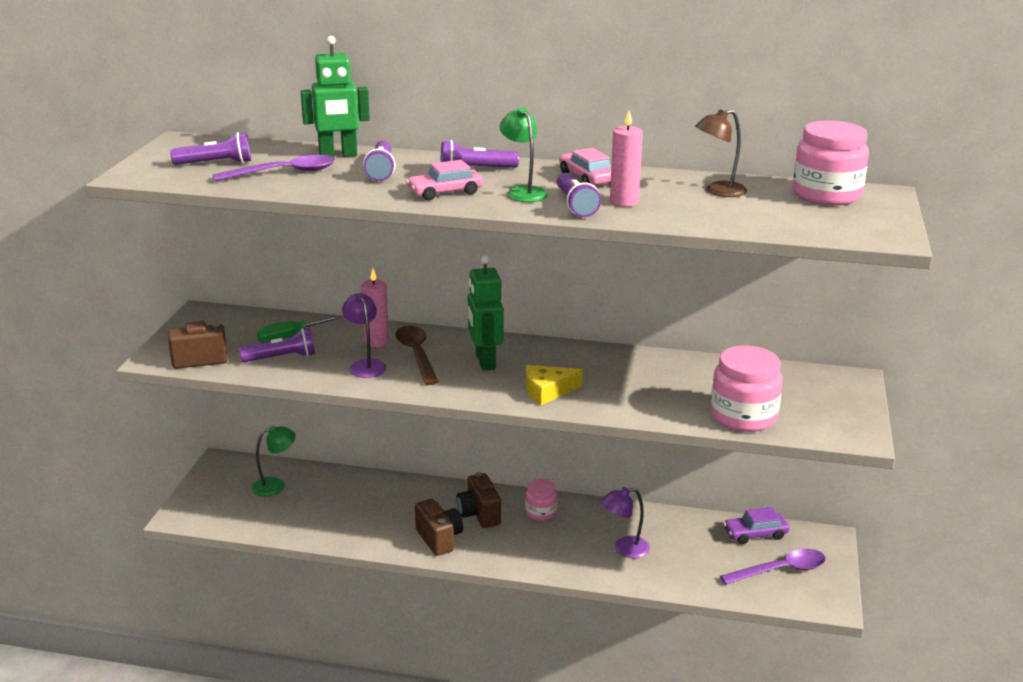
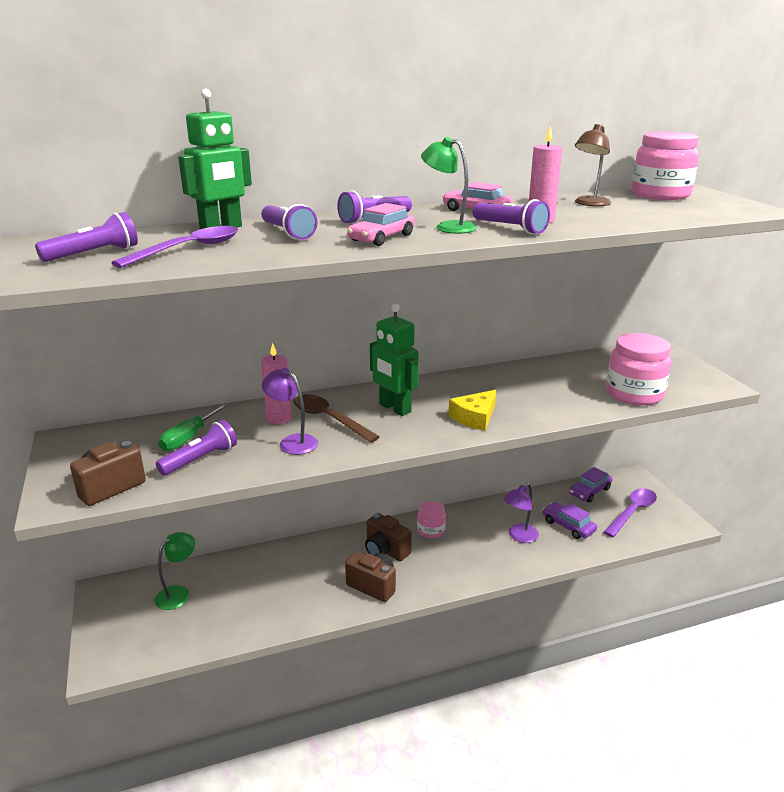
camera: 30 degrees left, 0 degrees up
(689, 557) = (568, 526): none -> purple car

